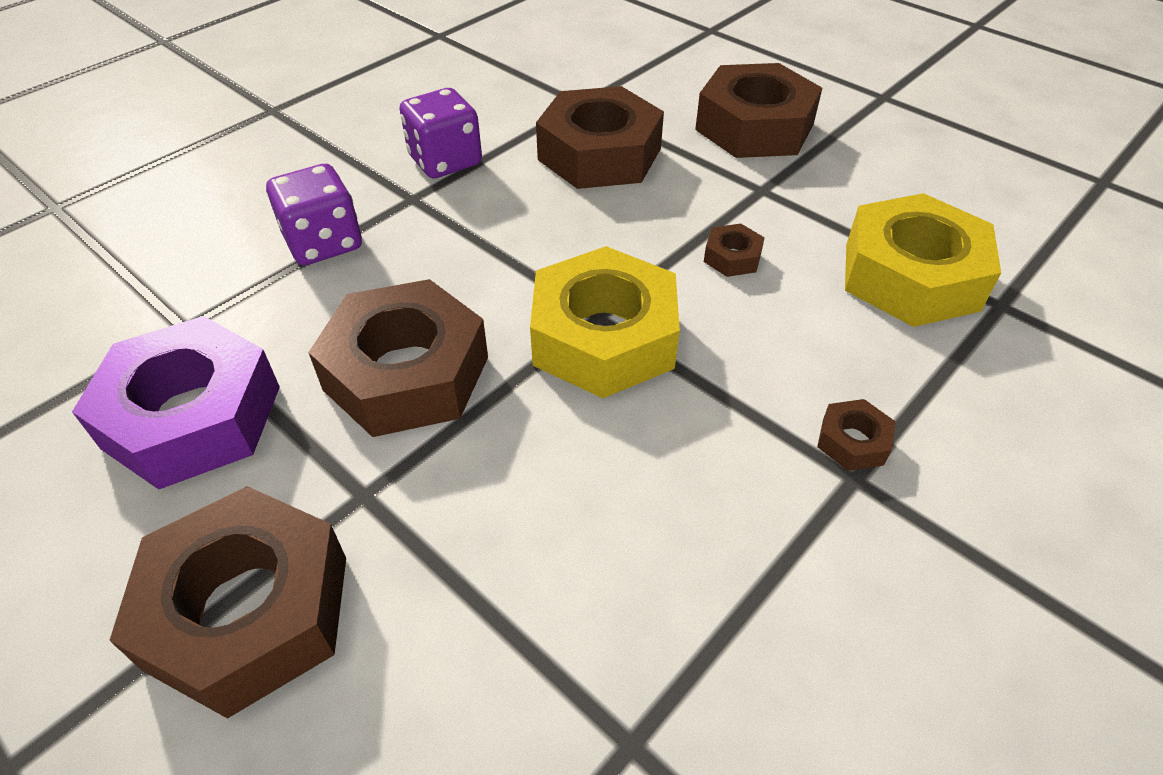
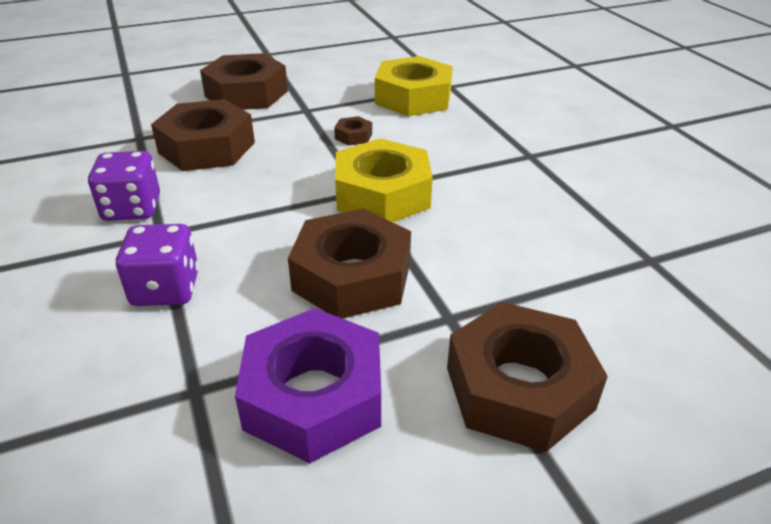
camera: 65 degrees left, 10 degrees down
(852, 441) = (508, 148): brown nut -> none

